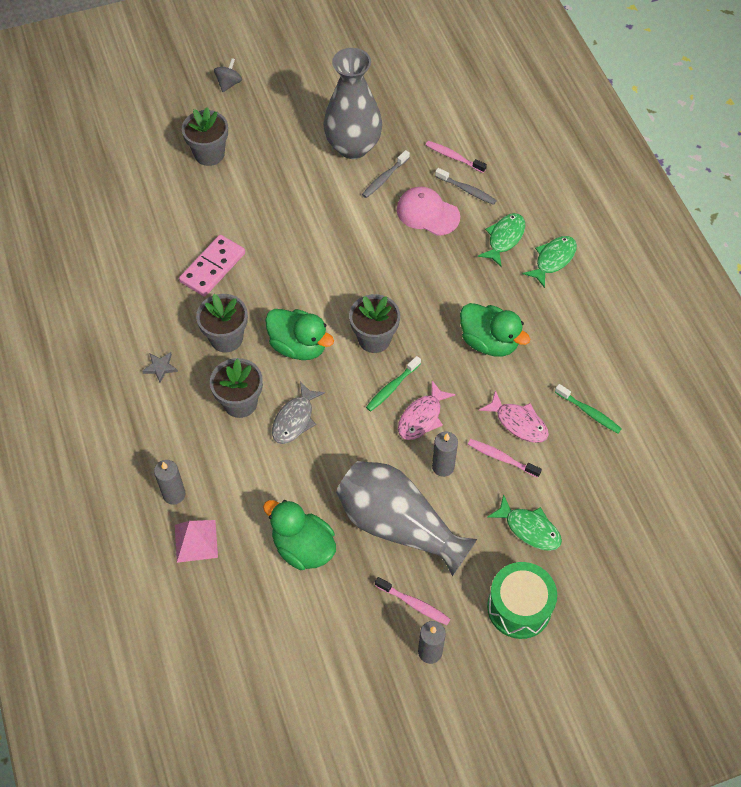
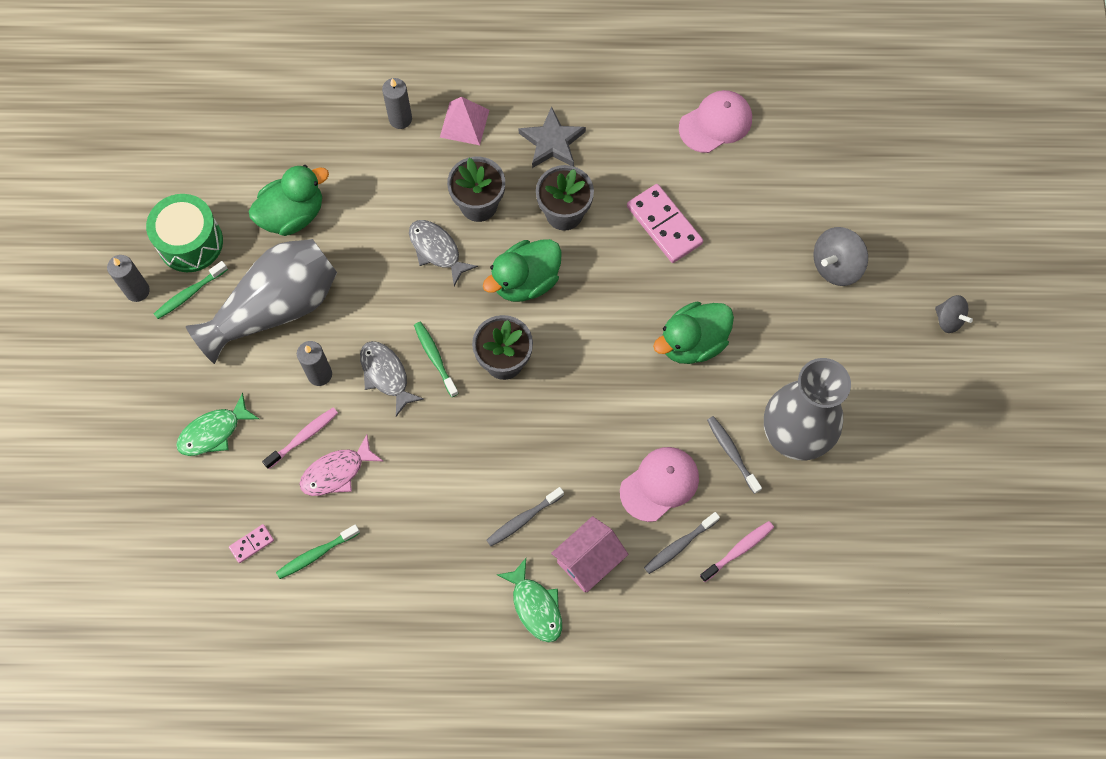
camera: 110 degrees right, 10 degrees up
(105, 258) = (715, 123): none -> pink cap
(160, 367) = (552, 142): grey star -> grey star, size x1.75
(196, 541) = (343, 125): pink pyramid -> pink pyramid (464, 123)
(209, 154) = (836, 266): grey flower pot -> grey spinning top
(414, 604) = (189, 294): pink toothbrush -> green toothbrush
(422, 417) = (386, 375): pink fish -> grey fish
(489, 342) = (450, 483): green duck -> green duck (692, 343)
(494, 287) = (523, 519): none -> grey toothbrush
(504, 238) = (589, 561): green fish -> pink house
(519, 607) = (139, 388): green drum -> green drum (190, 242)
(605, 461) = (251, 544): none -> pink domino

